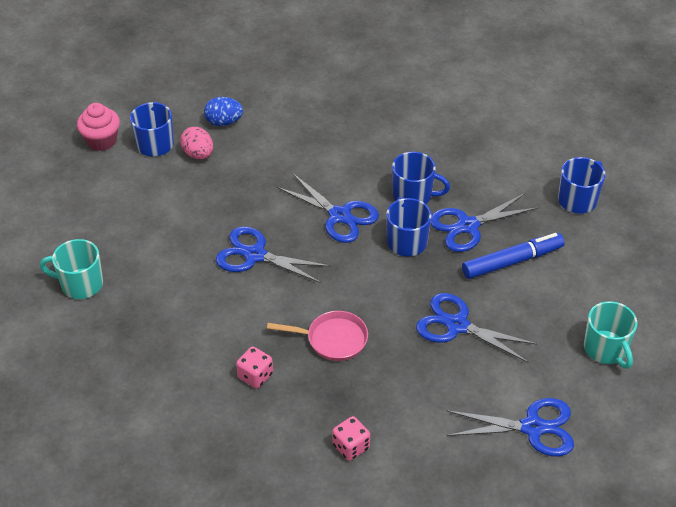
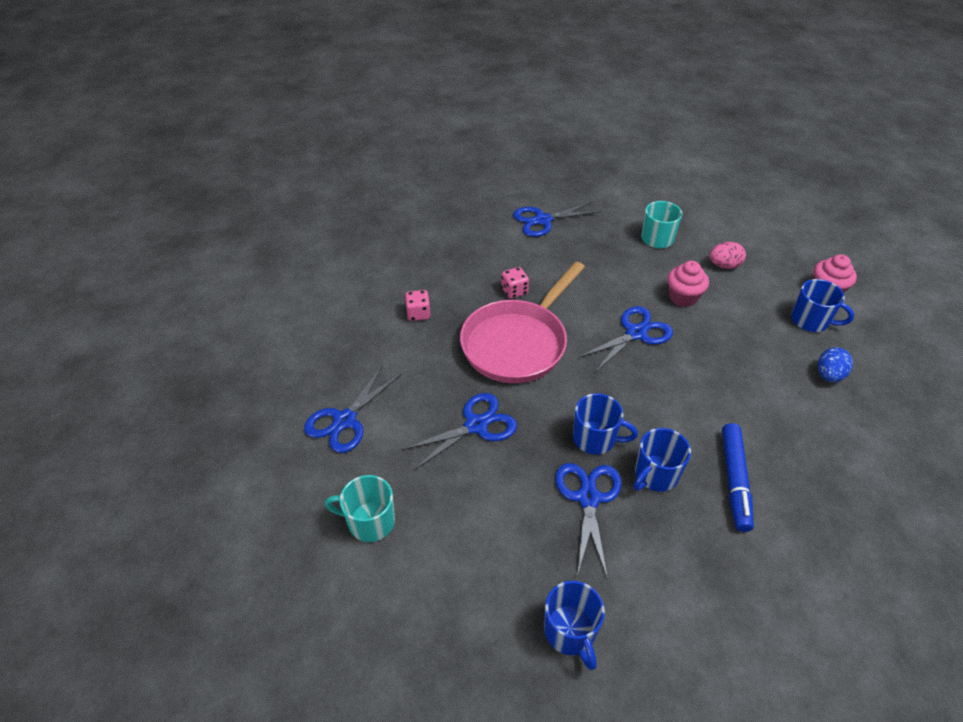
camera: 120 degrees right, 0 degrees up
(176, 236) = (683, 297): none -> pink cupcake
(198, 154) = (785, 342): pink egg -> pink egg (724, 265)
(333, 339) = (517, 343): pink pan -> pink pan, size x2.01
(340, 216) = (655, 405): blue scissors -> blue scissors (543, 220)
(512, 261) = (520, 509): blue marker -> blue marker (734, 480)

